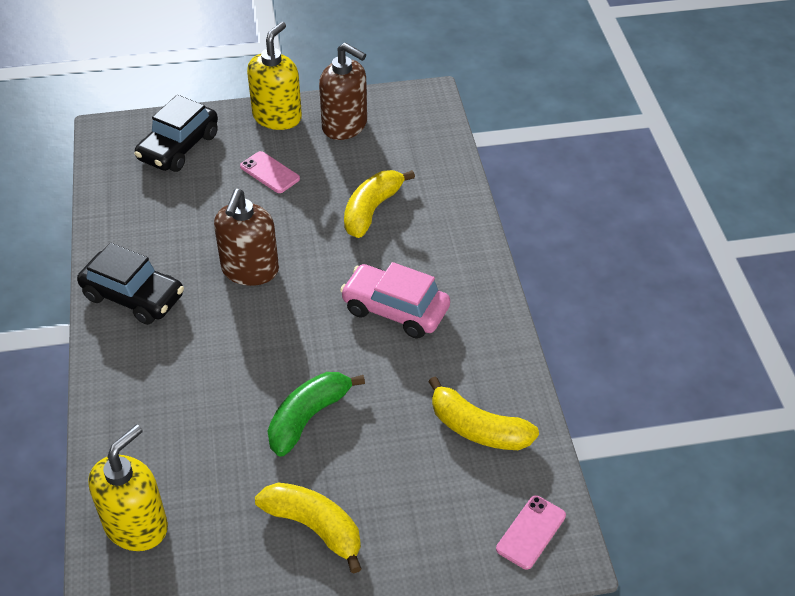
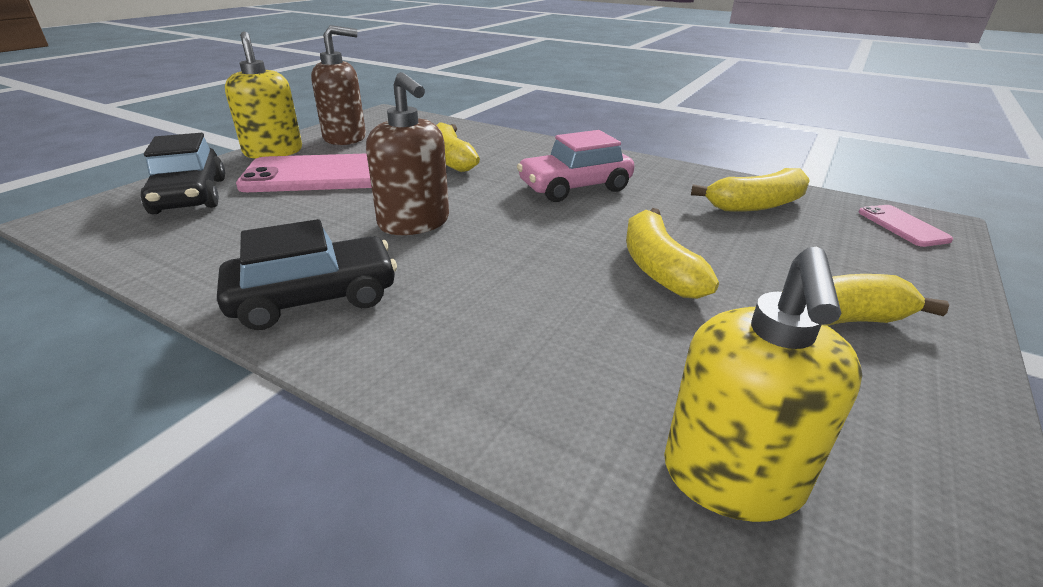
camera: 50 degrees left, 15 degrees down
(136, 525) = (732, 478): yellow soap dispenser -> yellow soap dispenser turned 150 degrees counterclockwise
(270, 172) = (322, 175): pink phone -> pink phone, size x2.13
(308, 417) = (658, 267): green banana -> yellow banana

